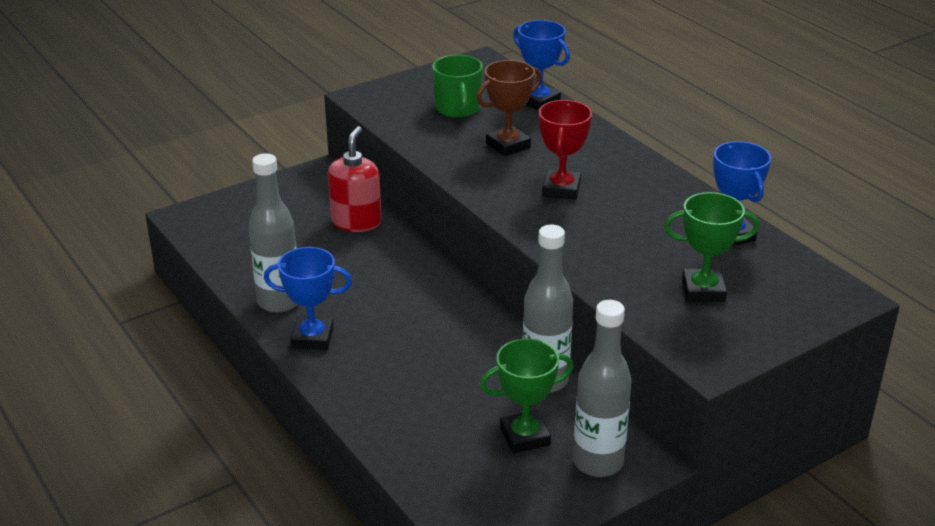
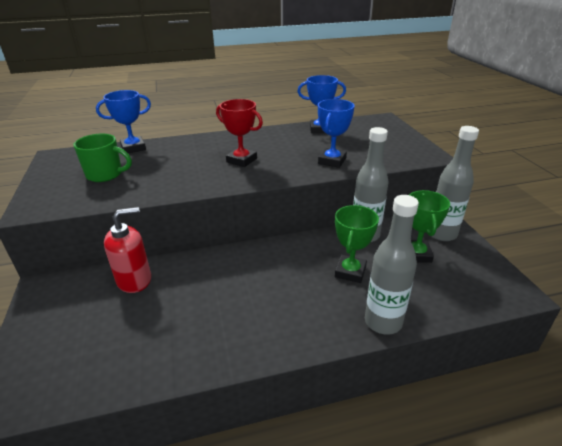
camera: 70 degrees left, 0 degrees up
(279, 302) = (211, 350): grey bottle -> grey bottle (383, 322)
(312, 338) = (273, 336): blue trophy -> blue trophy (332, 161)
(356, 222) = (134, 280): red soap dispenser -> red soap dispenser turned 120 degrees clockwise
(508, 145) = (174, 166): brown trophy -> none
(703, 290) = (366, 145): green trophy -> green trophy (350, 272)

